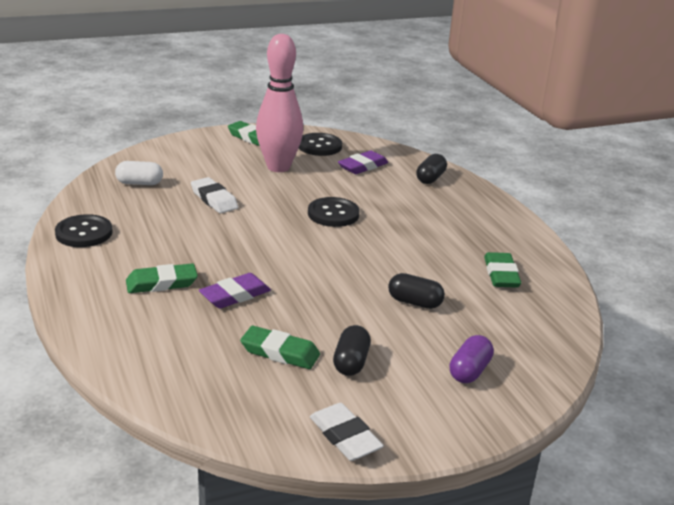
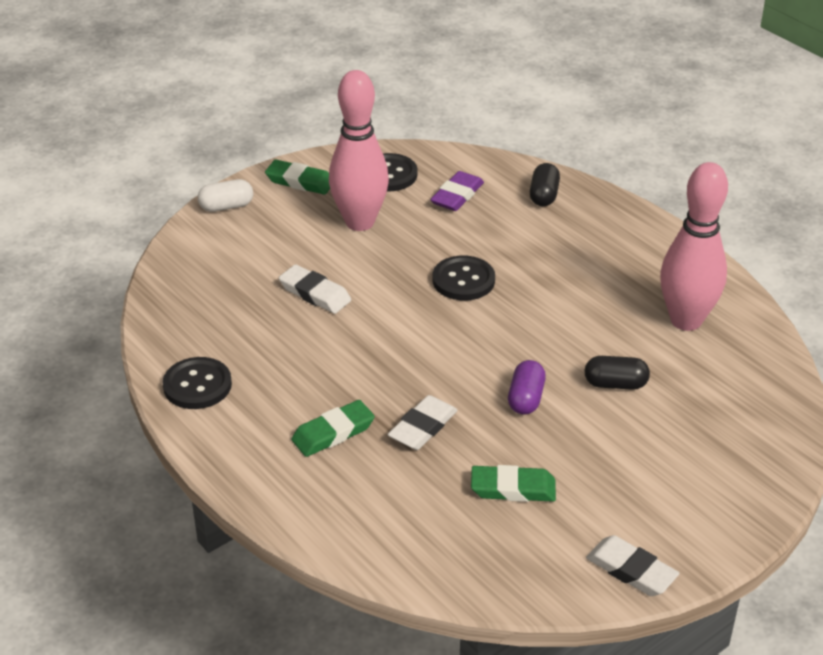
camera: 15 degrees left, 10 degrees up
(139, 183) = (211, 291): white capsule -> white capsule (226, 206)
(235, 295) = (423, 427): purple eraser -> white eraser
(351, 362) = (591, 480): black capsule -> none
(469, 371) = (711, 457): purple capsule -> purple capsule (526, 398)
(501, 274) = (686, 320): green eraser -> pink bowling pin

